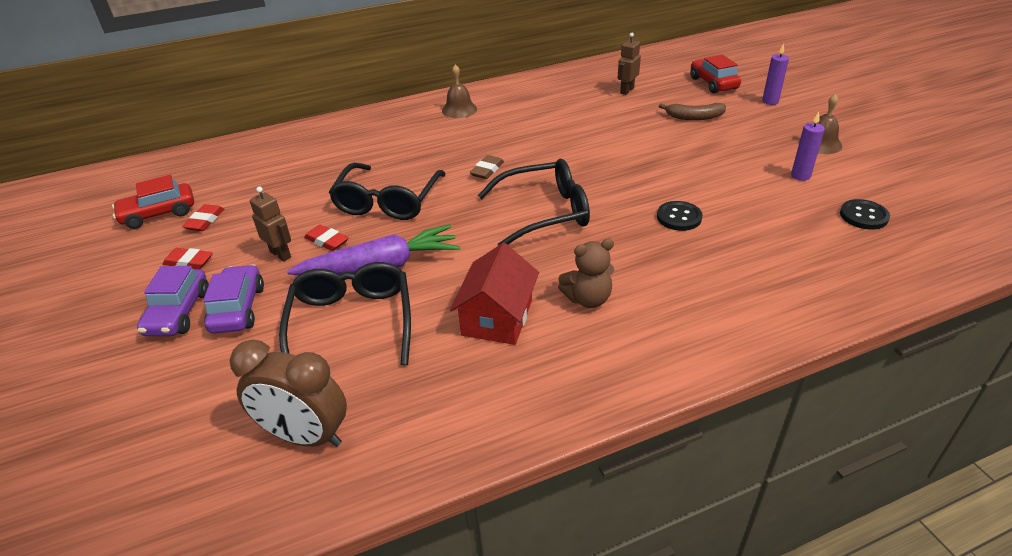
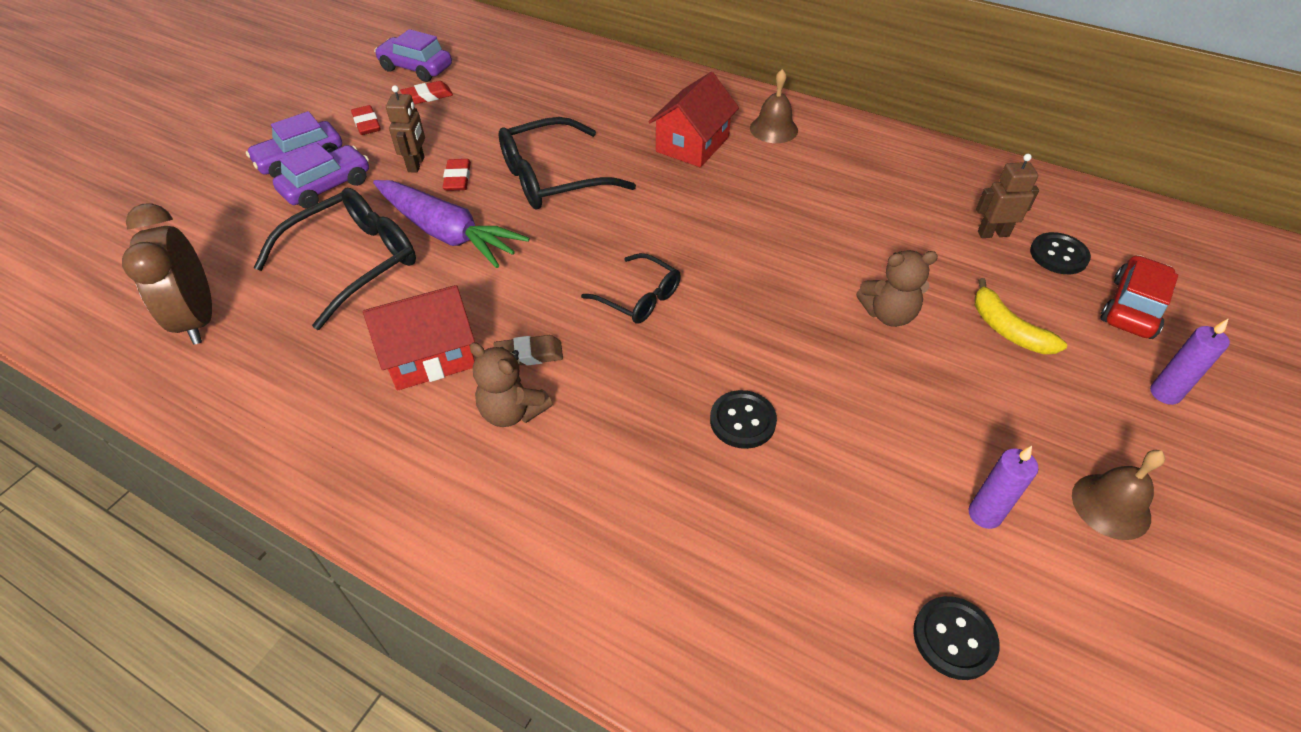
camera: 50 degrees right, 10 degrees up
(158, 214) = (416, 68): red car -> purple car
(432, 139) = (692, 144): none -> red house
(487, 170) = (677, 213): brown eraser -> brown eraser (529, 354)
(544, 213) = (639, 297): black glasses -> black glasses, size x0.59
(649, 142) = (888, 314): none -> brown teddy bear
(661, 83) = (1058, 255): none -> black button
(694, 117) = (1007, 329): brown banana -> yellow banana

